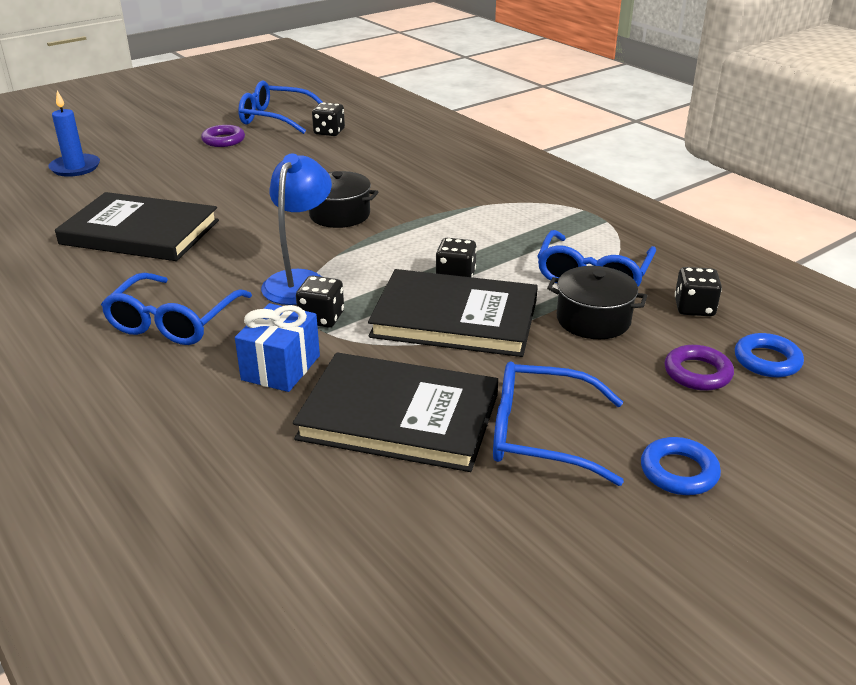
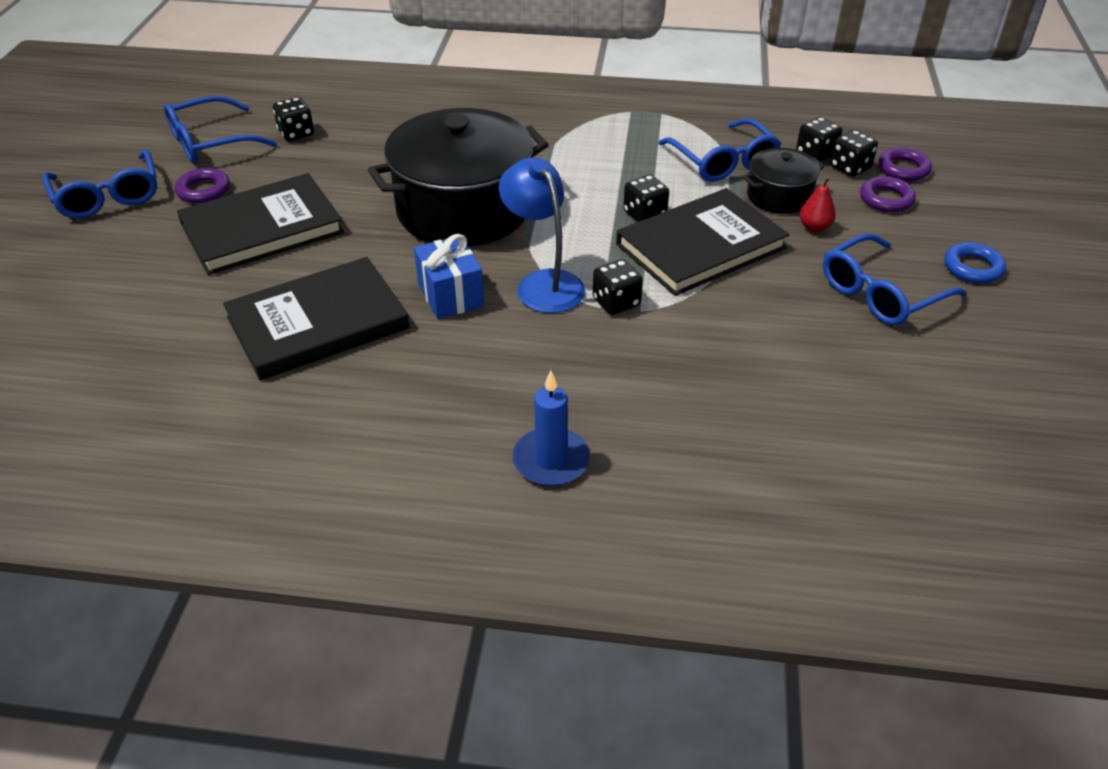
camera: 45 degrees left, 10 degrees up
(75, 167) = (95, 299): blue candle -> blue candle (551, 460)
(174, 321) = (514, 376): blue glasses -> blue glasses (107, 196)
(281, 368) = (661, 357): blue gift -> blue gift (450, 295)
(339, 215) = (463, 209): black pot -> black pot, size x2.04
(399, 416) = (792, 337): black book -> black book (262, 228)
(580, 356) = (814, 227): none -> red pear
(709, 333) = (850, 168): none -> black dice
(767, 360) = (903, 169): blue ring -> purple ring

